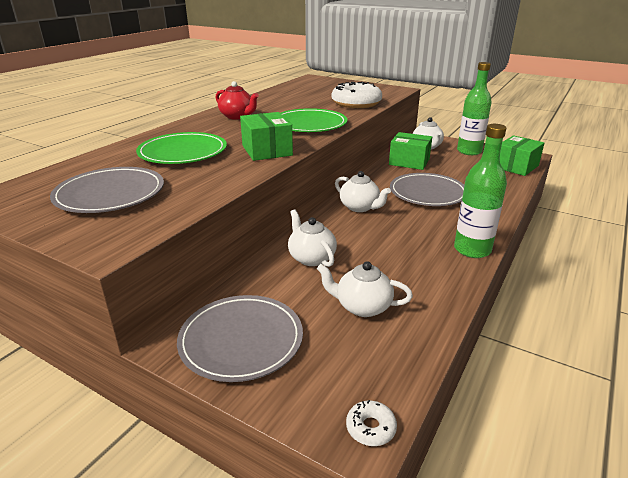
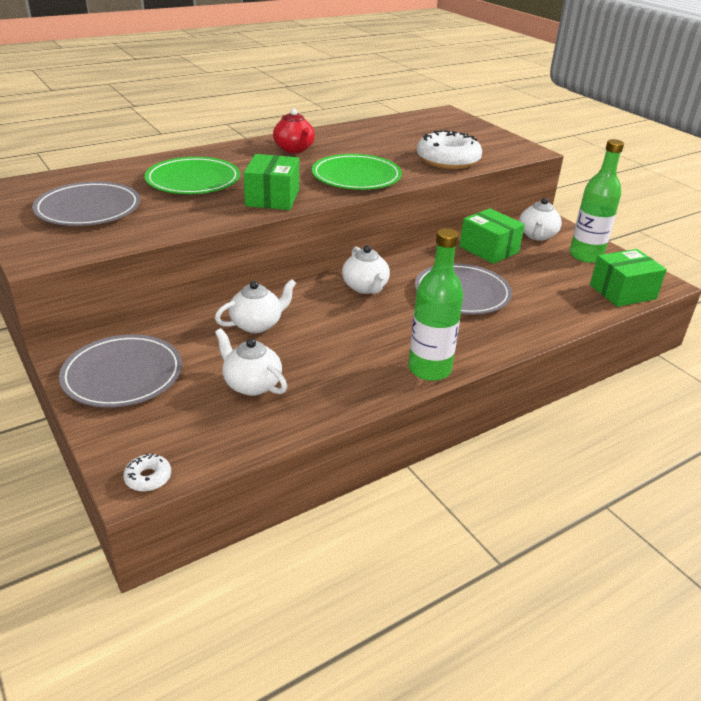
camera: 25 degrees right, 5 degrees up
(311, 258) = (257, 324): white teapot -> white teapot turned 60 degrees clockwise

